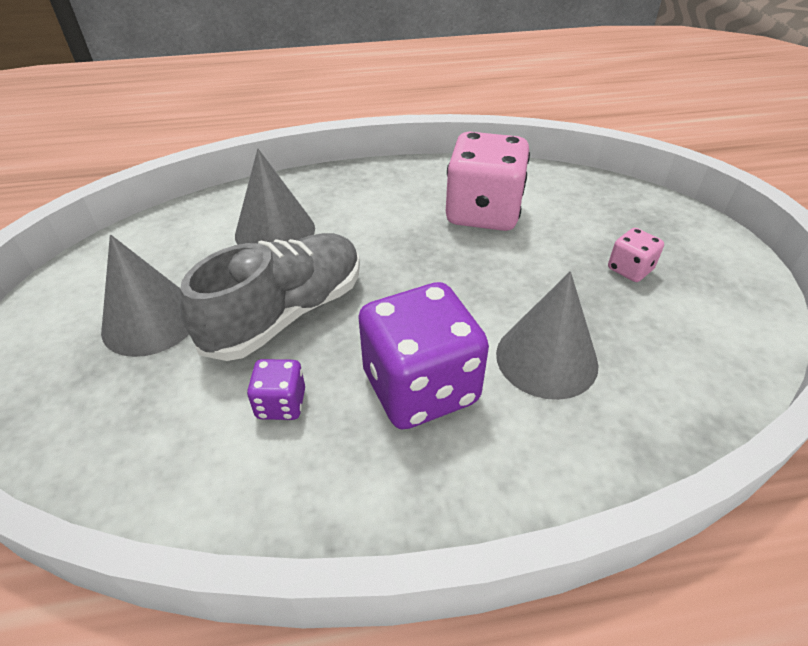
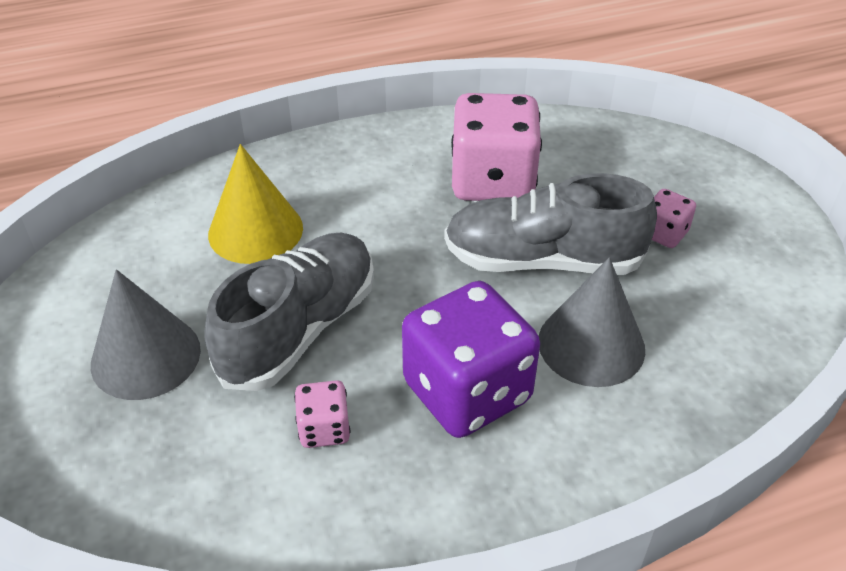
camera: 10 degrees left, 0 degrees up
(275, 231) = (255, 231): grey cone -> yellow cone
(281, 404) = (324, 429): purple dice -> pink dice
(514, 280) = (542, 260): none -> grey shoe

